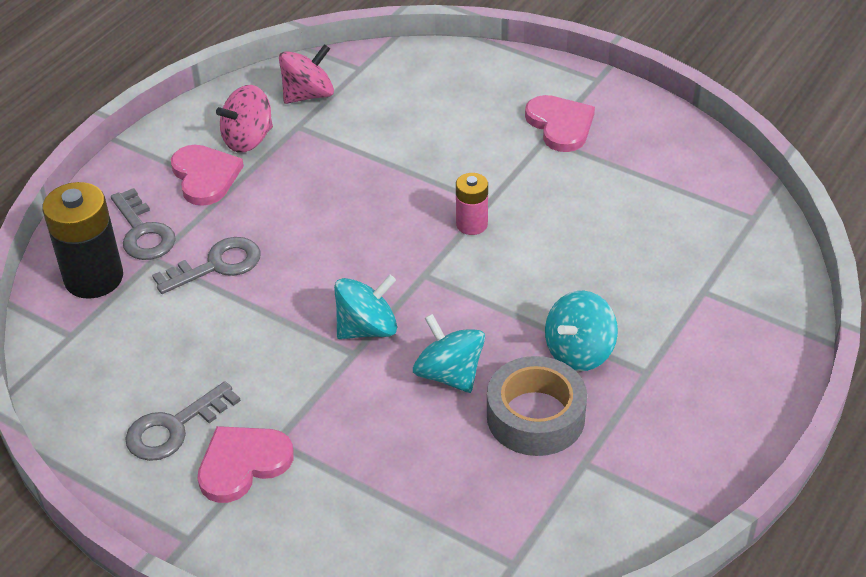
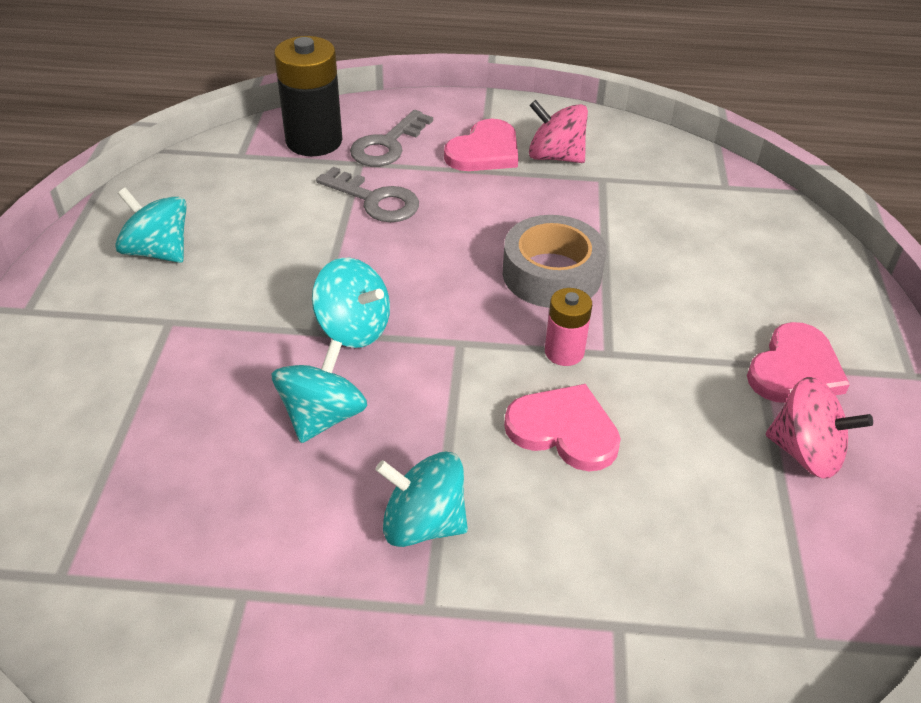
camera: 60 degrees right, 0 degrees up
(174, 428) = (158, 251): grey key -> turquoise spinning top
(243, 464) = (130, 310): pink heart -> pink heart (564, 430)
(308, 95) = (651, 169): pink spinning top -> pink spinning top (805, 452)
(535, 416) = (295, 517): grey tape -> grey tape (551, 274)

